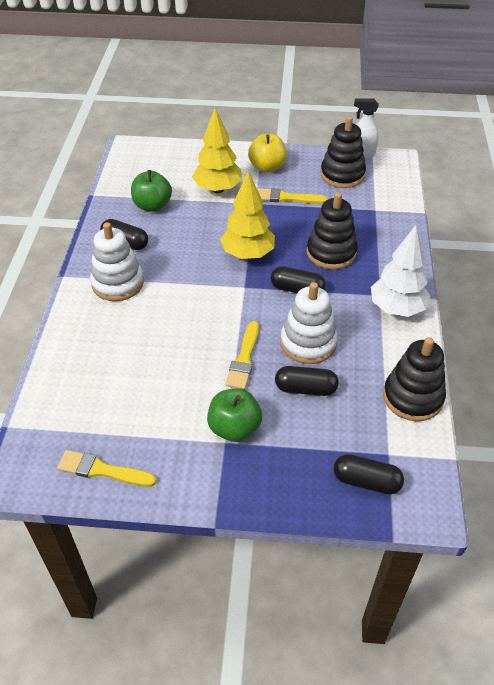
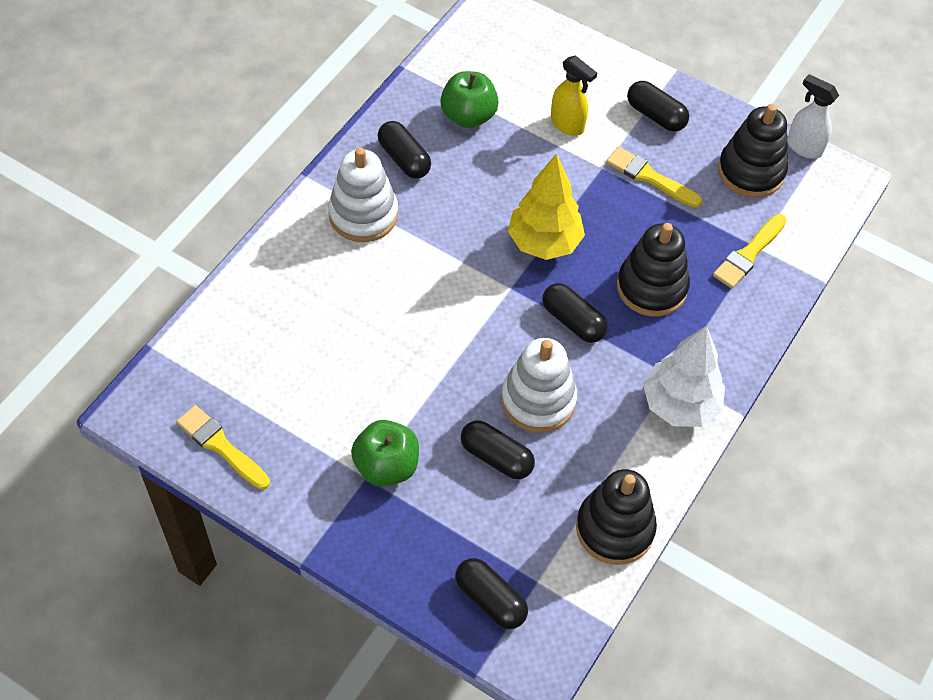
camera: 25 degrees right, 10 degrees up
(218, 189) = (567, 125): yellow tree -> yellow spray bottle
(244, 359) = (450, 385): yellow brush -> yellow brush (748, 254)
(267, 167) = (656, 115): yellow apple -> black capsule

